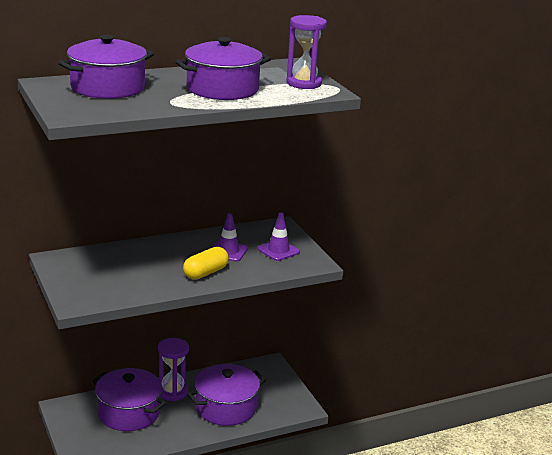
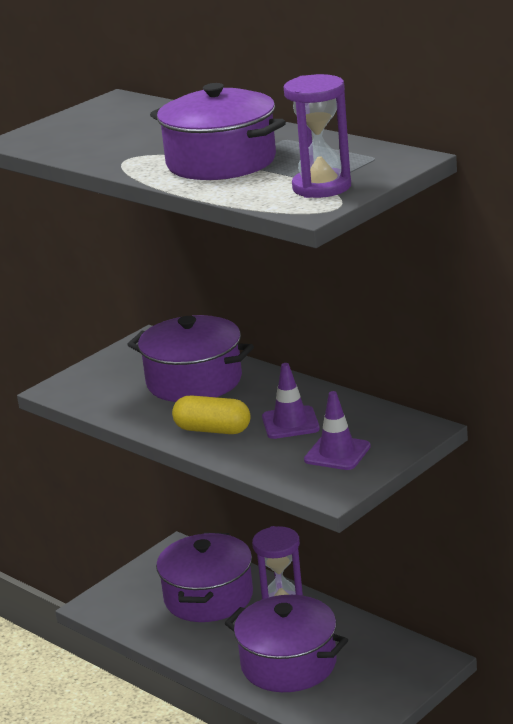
camera: 70 degrees right, 0 degrees up
(107, 87) = (140, 123): purple pot -> purple pot (194, 381)

